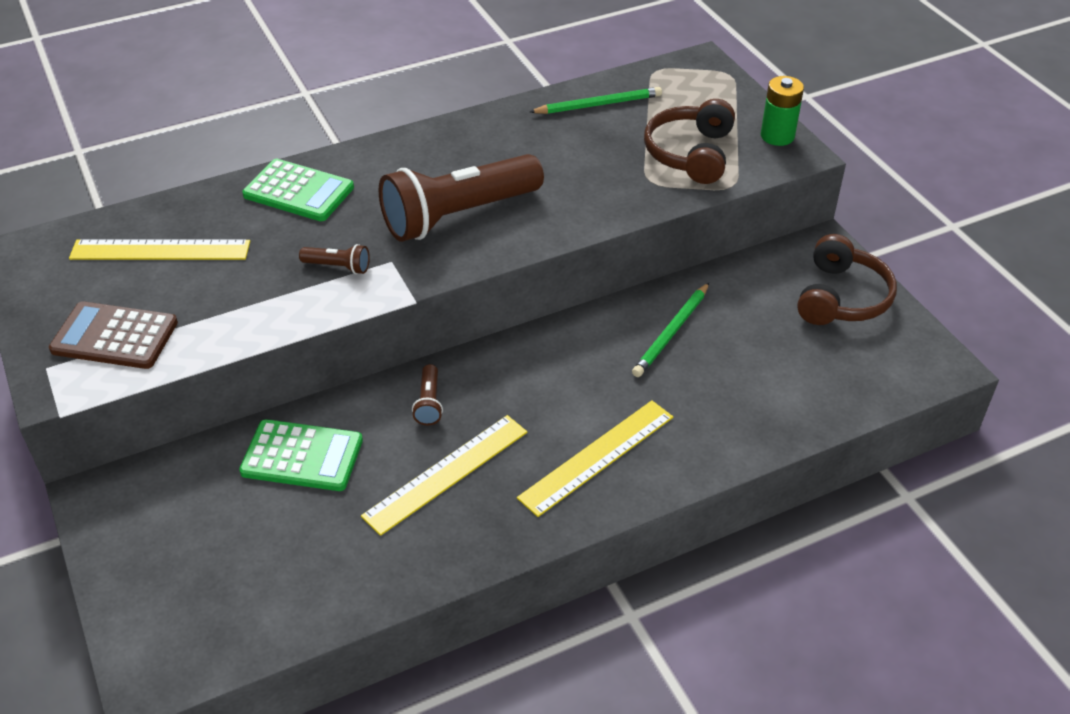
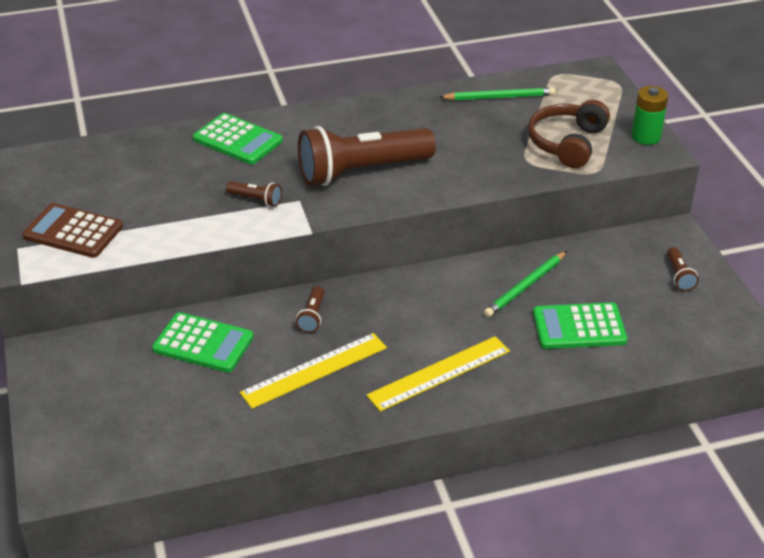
camera: 10 degrees right, 5 degrees down
(160, 250) = (120, 172): yellow ruler -> none
(745, 376) = (579, 327): none -> green calculator
(841, 297) = (679, 276): brown headphones -> brown flashlight

